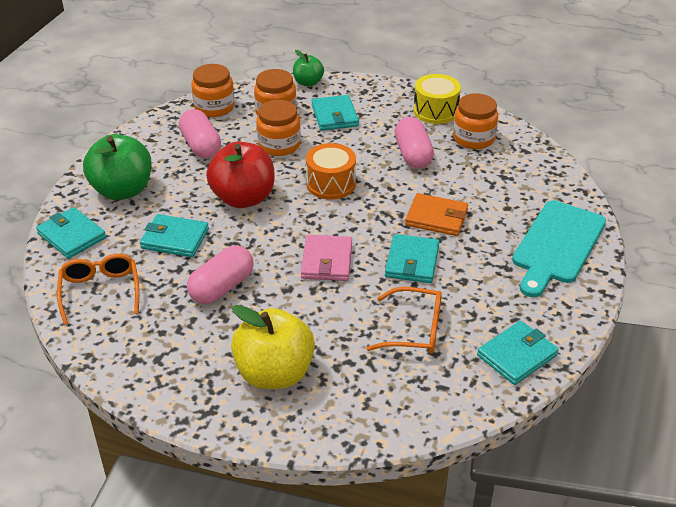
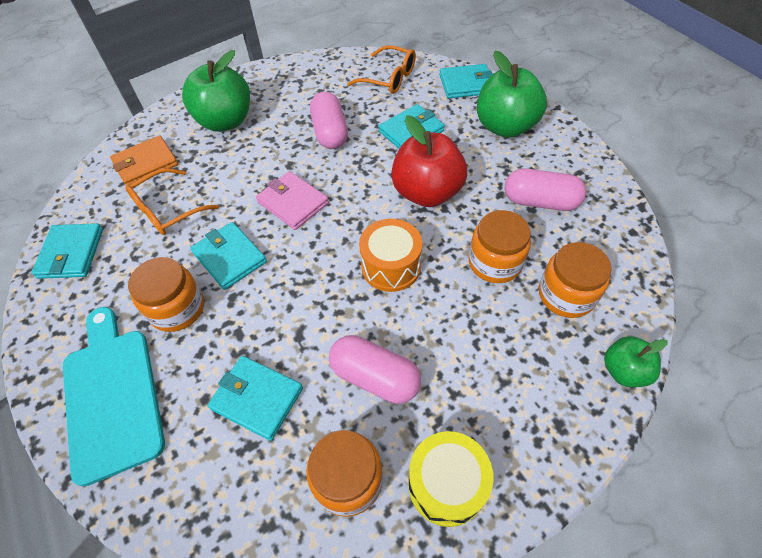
camera: 130 degrees right, 15 degrees up
(214, 107) = (615, 245): orange jar -> orange jar (177, 308)
(274, 373) = (225, 121): yellow apple -> green apple
(334, 116) = (519, 350): turquoise wallet -> turquoise wallet (257, 398)
(436, 217) = (259, 319): orange wallet -> orange wallet (146, 164)

